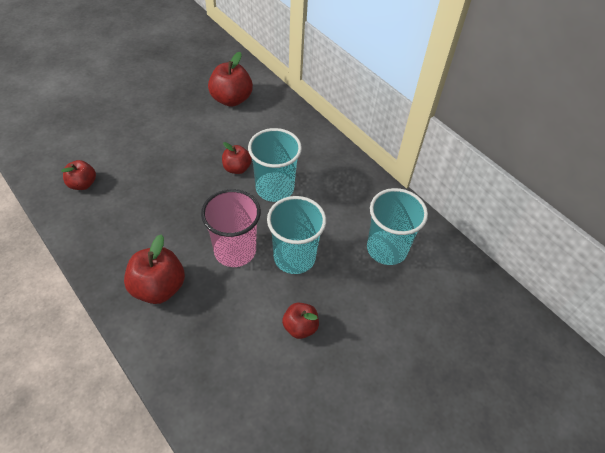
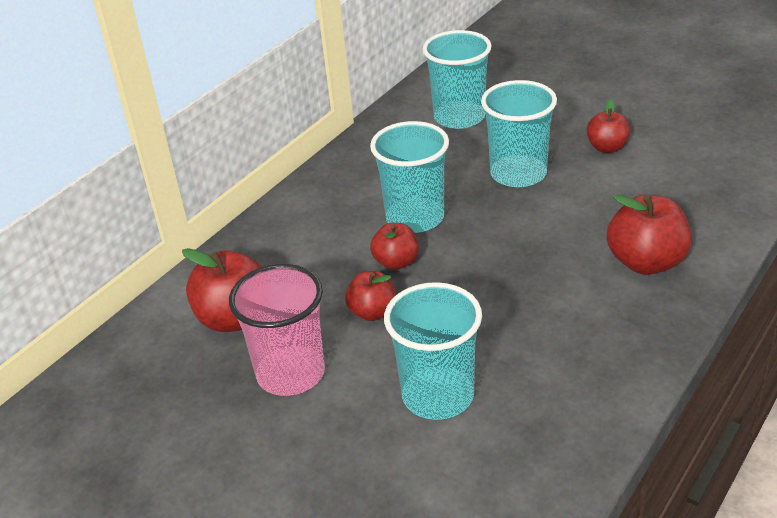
camera: 100 degrees left, 15 degrees down
(83, 184) = (531, 420): red apple -> red apple (373, 312)
(125, 156) = (438, 395): none -> turquoise cup
(235, 250) = (542, 220): pink cup -> pink cup (290, 373)

